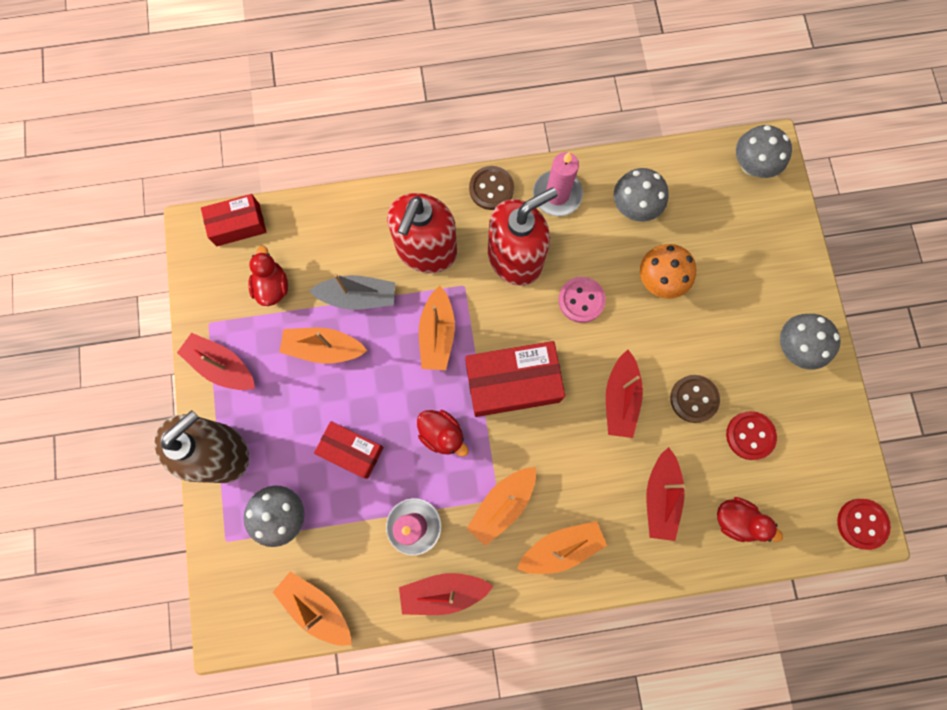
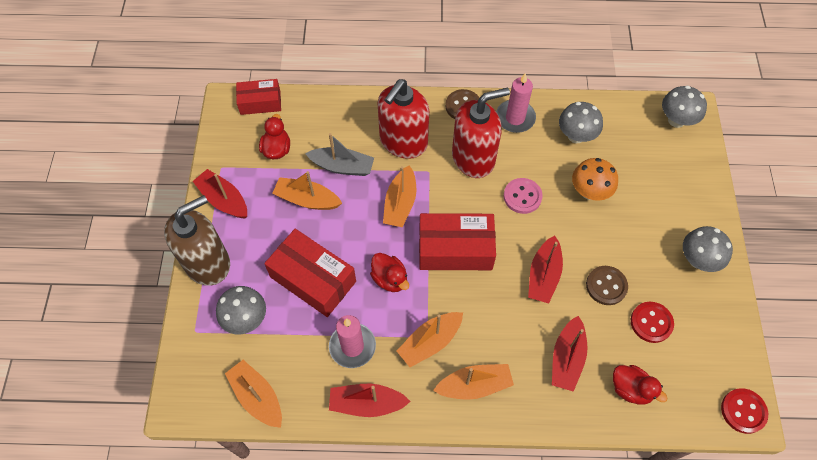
camera: 10 degrees right, 15 degrees down
(351, 451) = (313, 279): red box -> red box, size x1.61

